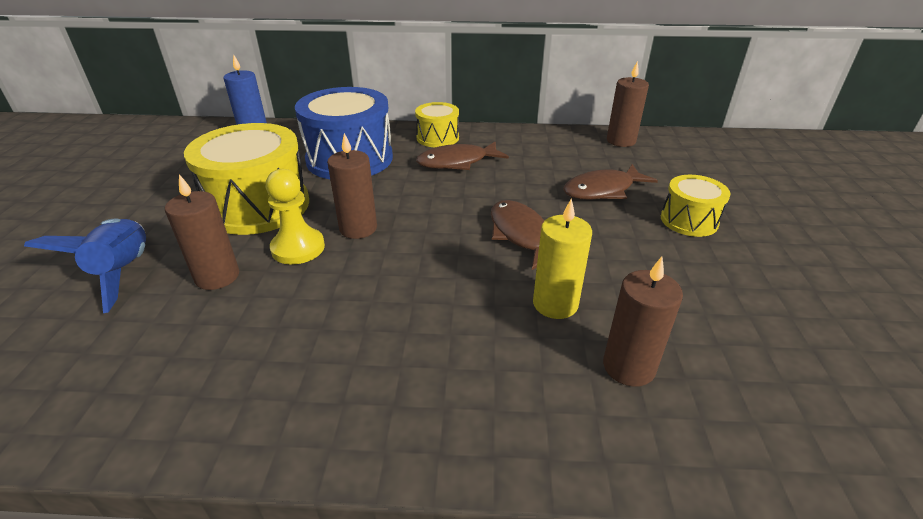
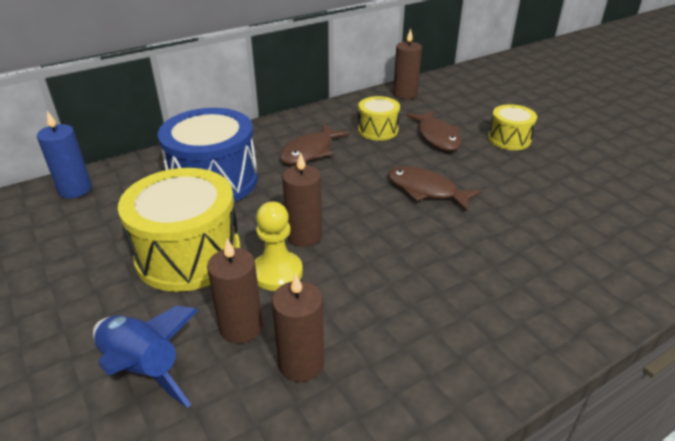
camera: 35 degrees left, 0 degrees up
(437, 138) = (266, 136): yellow drum -> yellow drum (377, 130)
(555, 304) = (501, 227): yellow candle -> none
(602, 190) = (437, 137): brown fish -> brown fish turned 45 degrees counterclockwise
(628, 367) = (581, 246): brown candle -> brown candle (301, 363)

